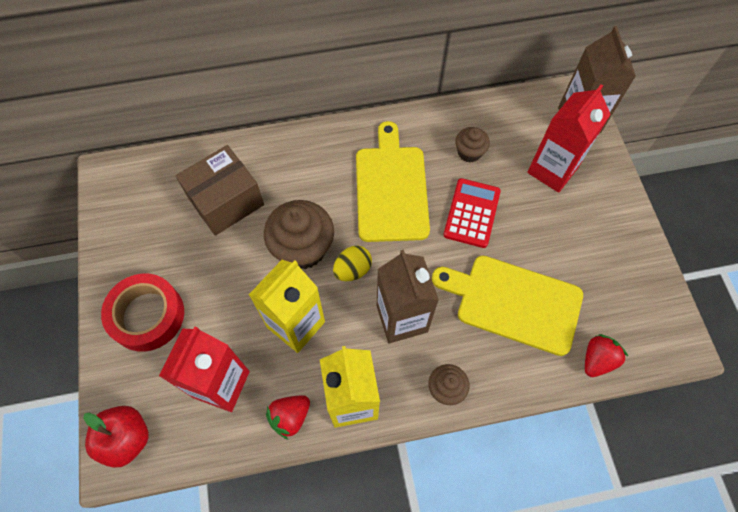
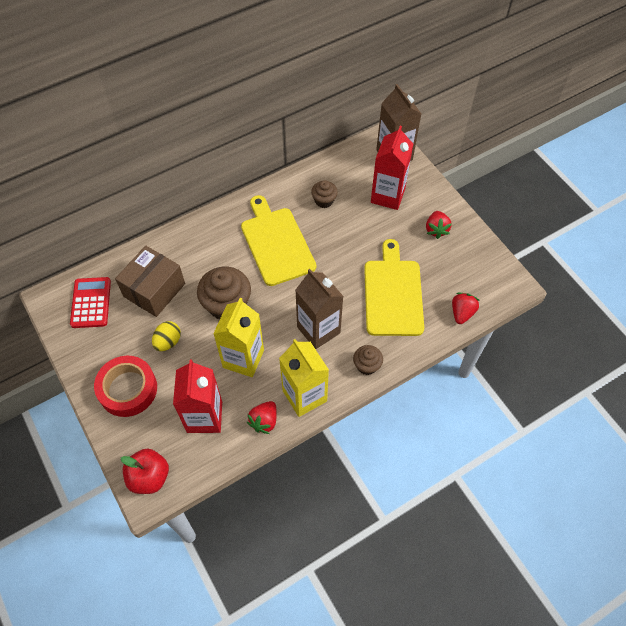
camera: 20 degrees left, 5 degrees down
(352, 270) = (270, 308): yellow egg -> yellow egg (168, 342)
(472, 213) = (341, 242): red calculator -> red calculator (91, 303)
(514, 303) = (393, 294): yellow cutting board -> yellow cutting board turned 90 degrees clockwise
(600, 234) = (436, 229): none -> red strawberry

